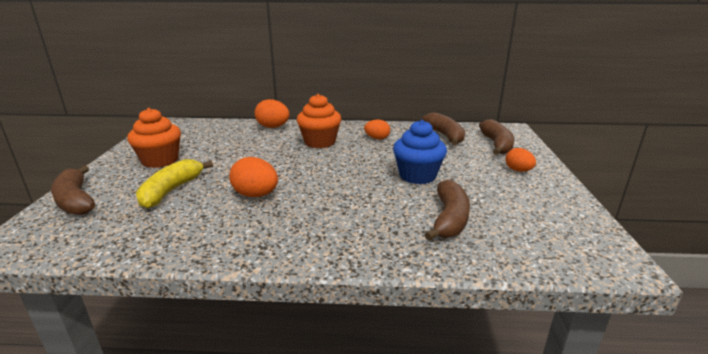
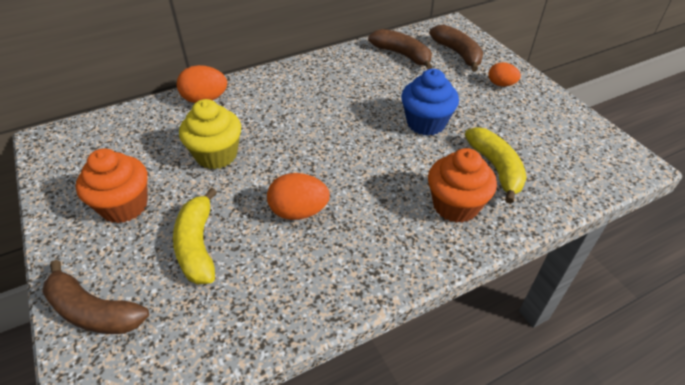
camera: 30 degrees left, 20 degrees up
(243, 153) = (216, 155): none -> yellow cupcake
(320, 142) = (286, 107): orange cupcake -> orange cupcake (455, 205)
(377, 138) = (340, 81): orange egg -> none
(449, 219) = (496, 168): brown banana -> yellow banana

